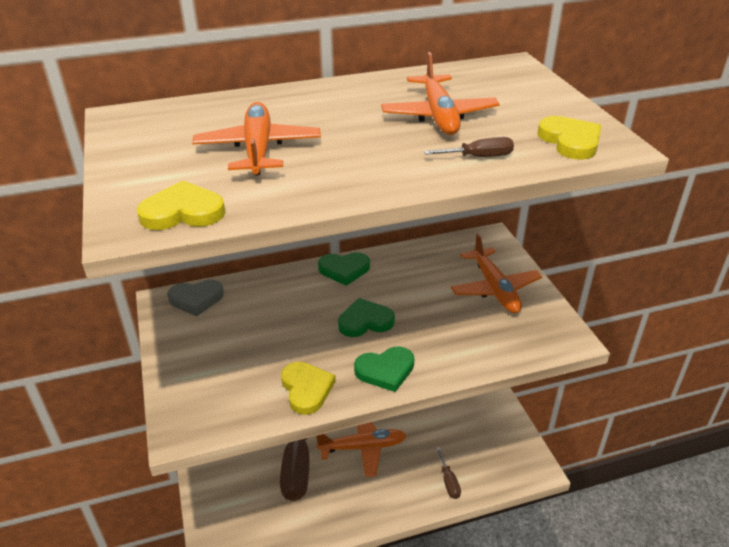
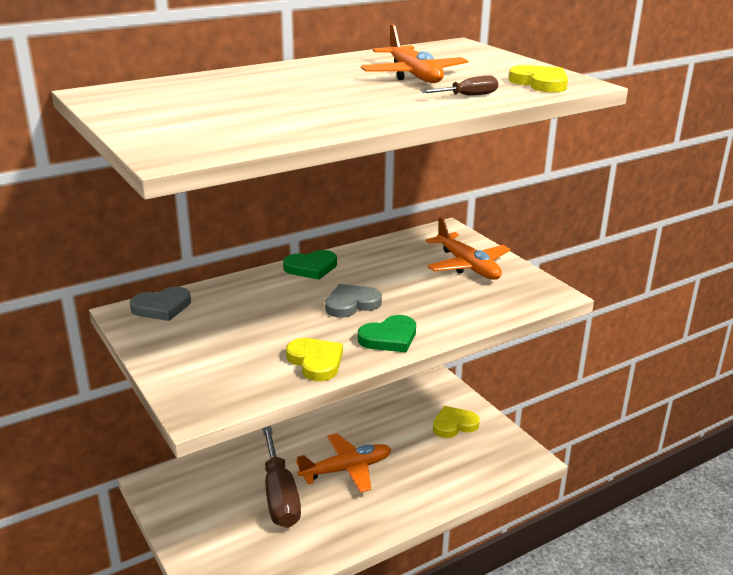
camera: 15 degrees left, 10 degrees down
(183, 212) = (217, 143): yellow heart -> yellow heart (454, 425)
(258, 149) = (259, 104): orange plane -> none
(365, 321) = (351, 304): green heart -> grey heart
(448, 482) = (447, 484): brown screwdriver -> none

